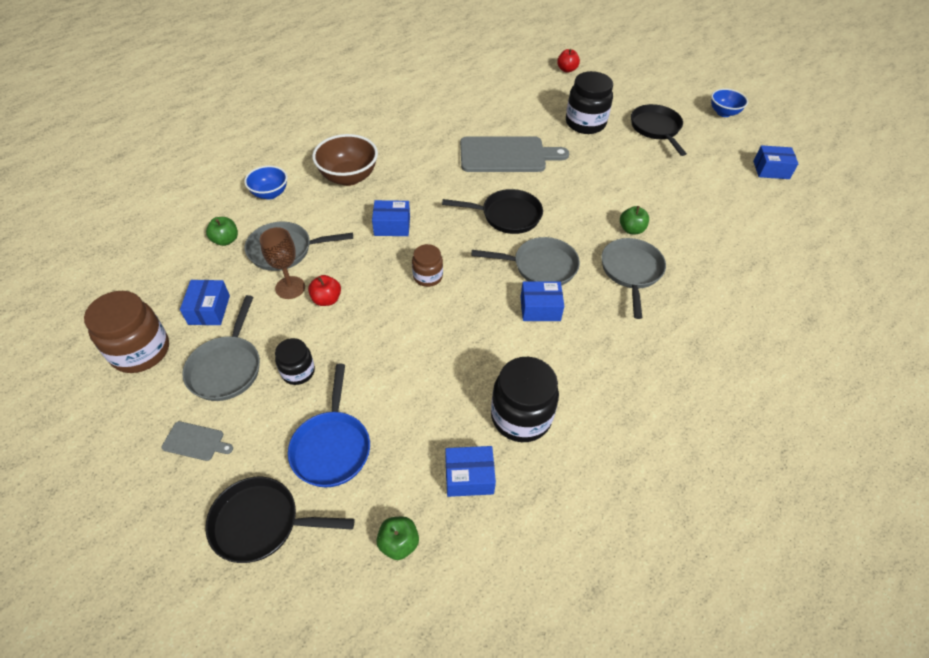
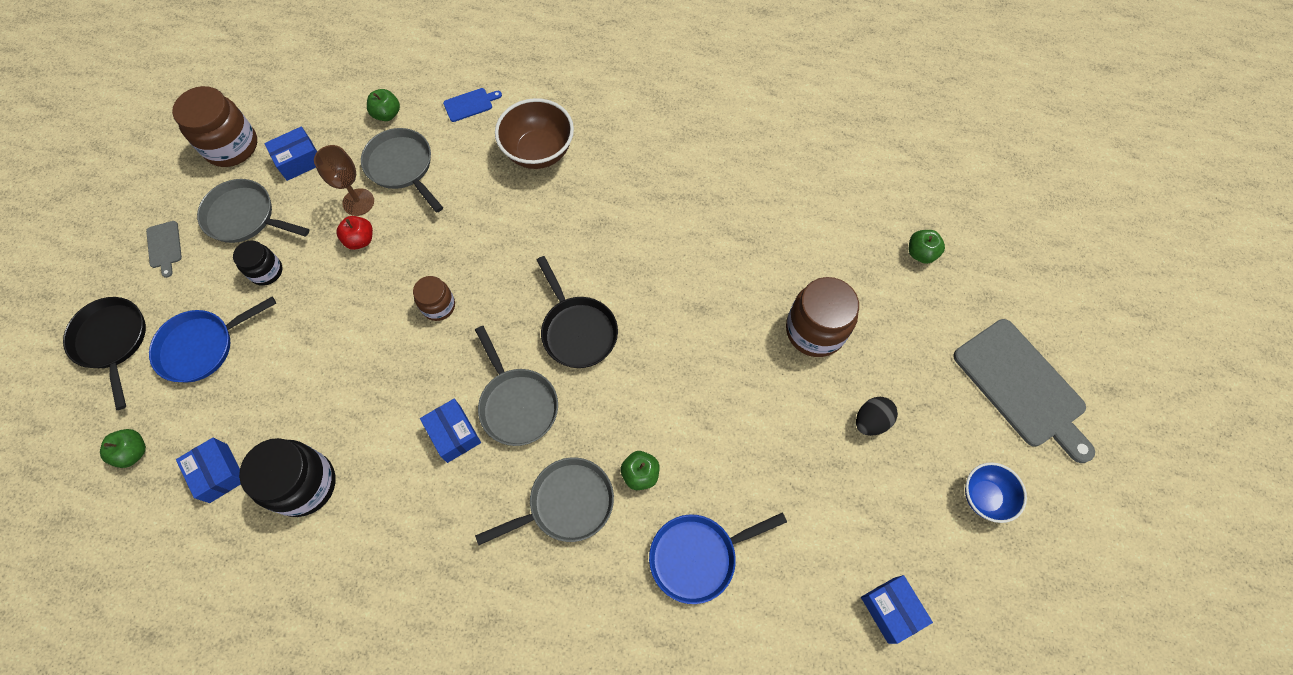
camera: 60 degrees right, 15 degrees up
(227, 367) = (245, 217): grey pan -> grey pan turned 45 degrees clockwise
(270, 193) = (470, 104): blue bowl -> blue cutting board
(392, 226) = (491, 233): blue box -> none
(506, 155) = (684, 276): grey cutting board -> grey cutting board (1022, 387)
(567, 70) = (921, 253): red apple -> green apple
(585, 123) = (815, 330): black jar -> brown jar
(656, 129) = (871, 421): black pan -> black egg
(701, 228) = (698, 556): none -> blue pan

